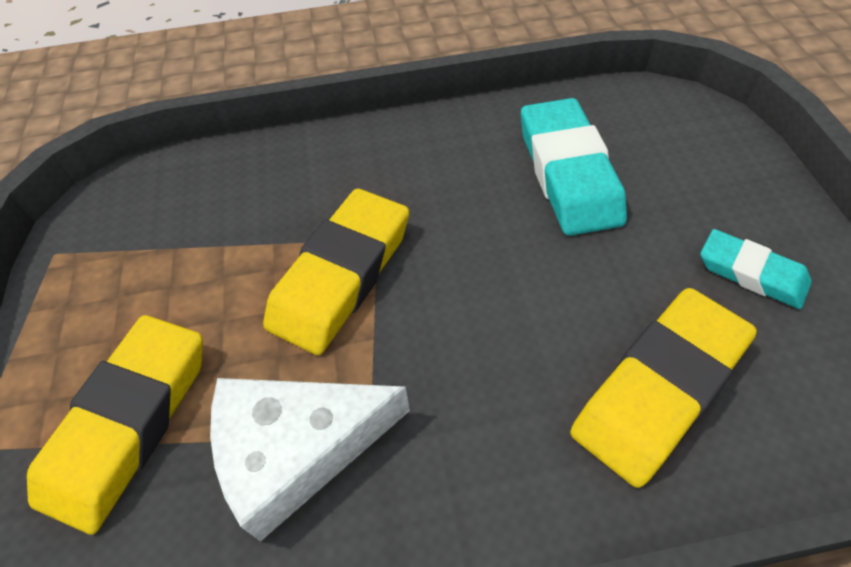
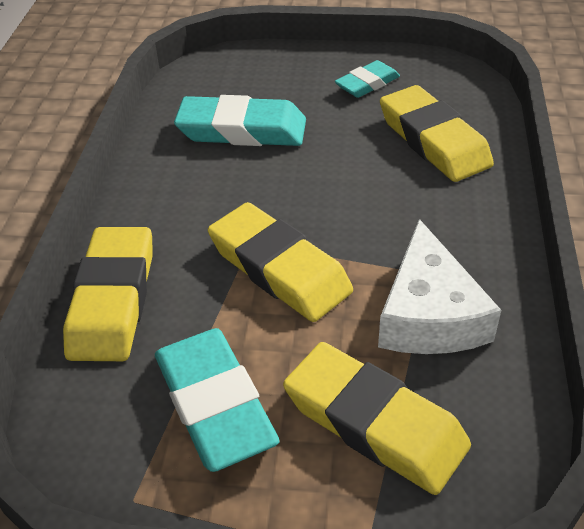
camera: 75 degrees left, 10 degrees down
(152, 276) = (214, 404): none -> turquoise eraser
(272, 163) = (113, 300): none -> yellow eraser

